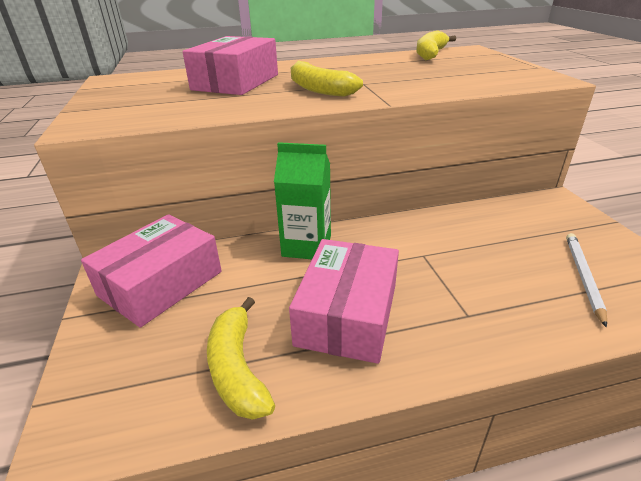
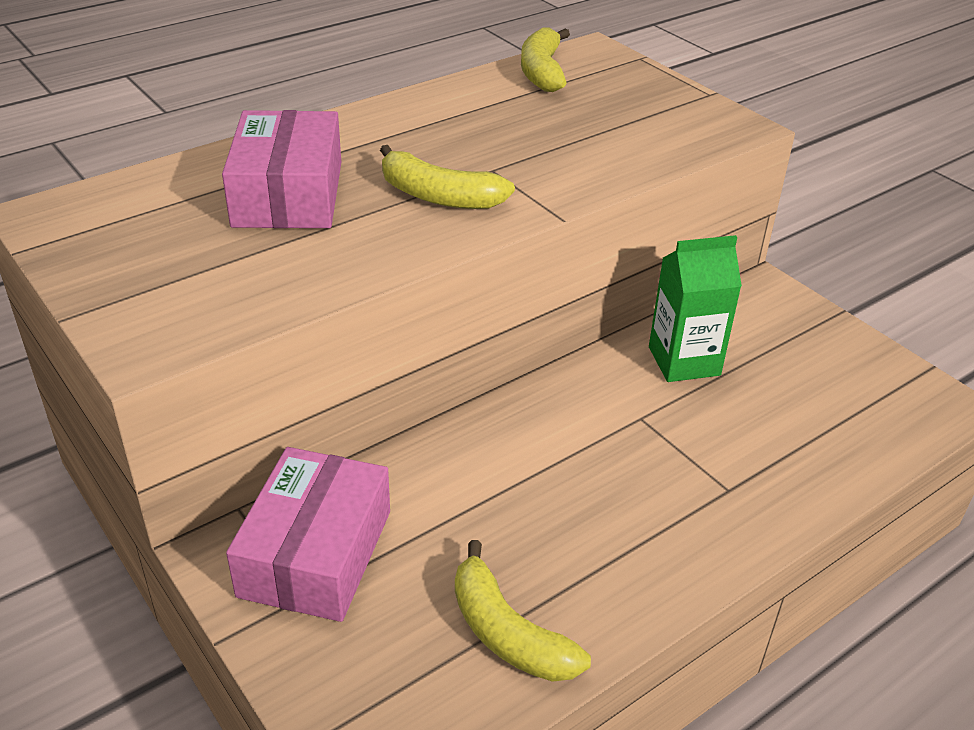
camera: 25 degrees left, 5 degrees up
(306, 246) = (481, 441): green carton -> green carton (684, 361)
(347, 314) = (593, 527): pink box -> none
(583, 277) = (830, 404): white pencil -> none

